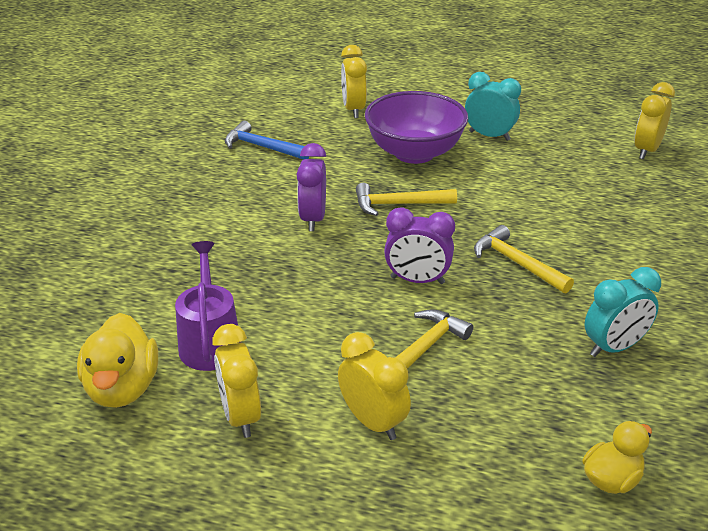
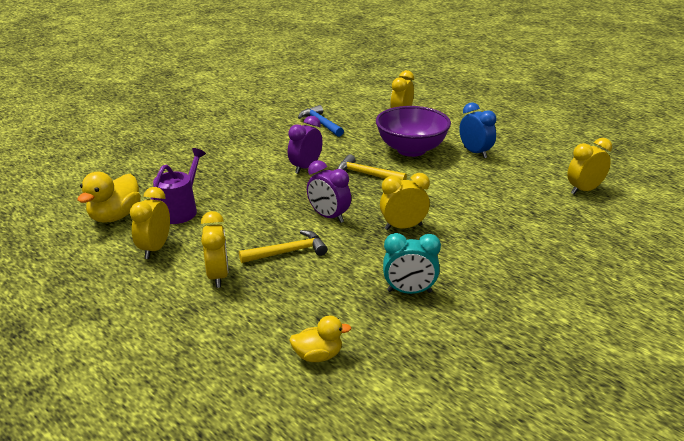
camera: 30 degrees right, 5 degrees down
(489, 136) = (475, 153): turquoise clock -> blue clock
(517, 263) = (403, 227): yellow hammer -> yellow clock

